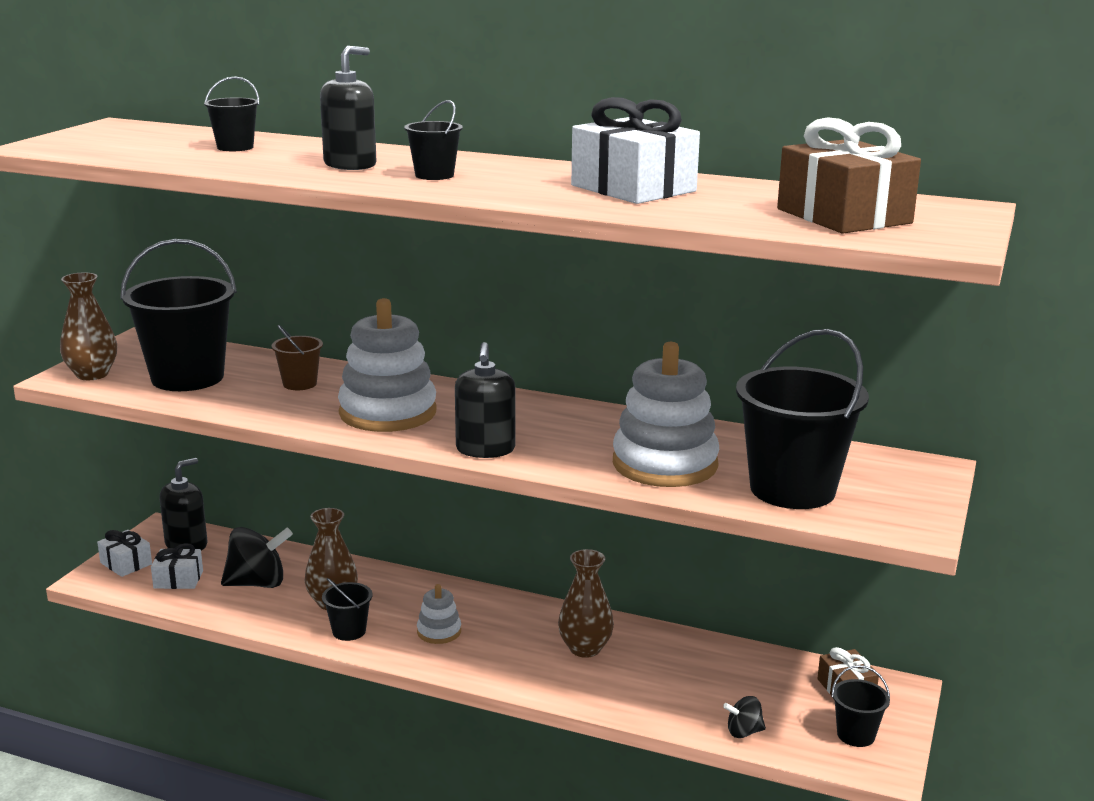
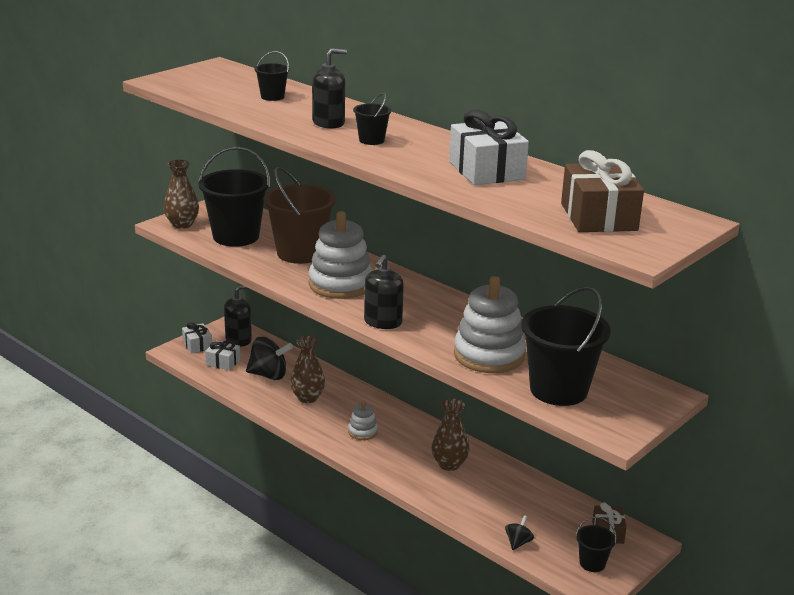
camera: 20 degrees right, 5 degrees up
(299, 384) = (300, 253): brown bucket -> brown bucket, size x2.13
(349, 631) = (307, 419): black bucket -> none
(743, 732) = (518, 542): black spinning top -> black spinning top turned 105 degrees clockwise

